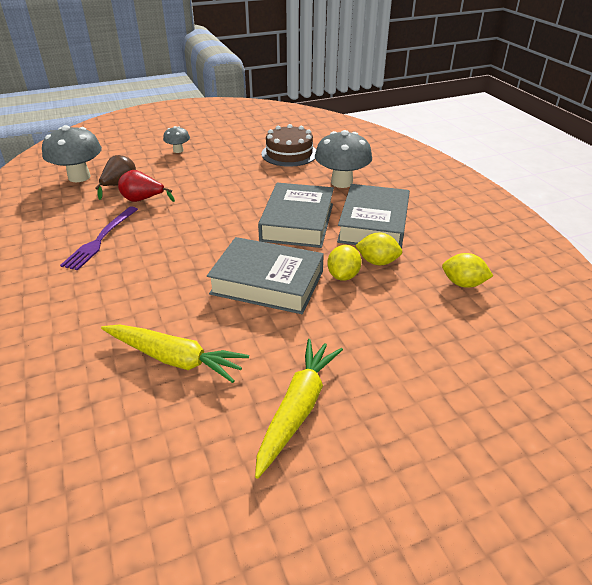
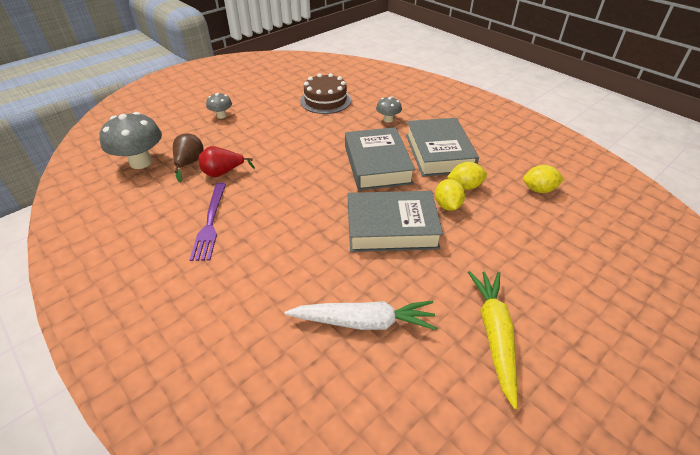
camera: 20 degrees left, 5 degrees up
(175, 359) = (364, 322): yellow carrot -> white carrot
(341, 182) = (388, 120): grey mushroom -> grey mushroom, size x0.52

